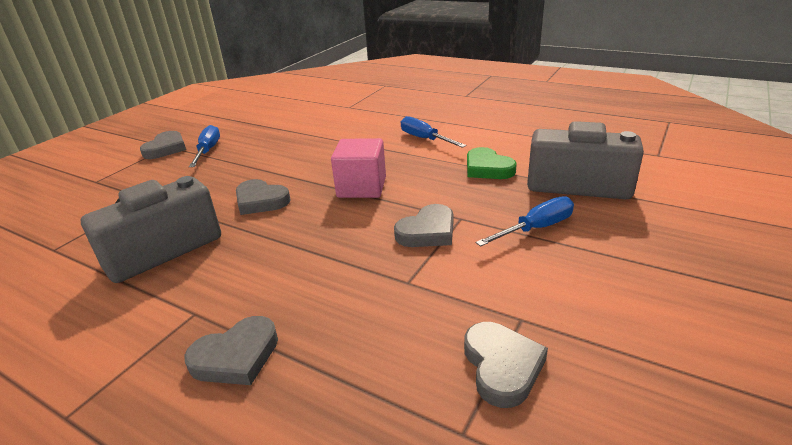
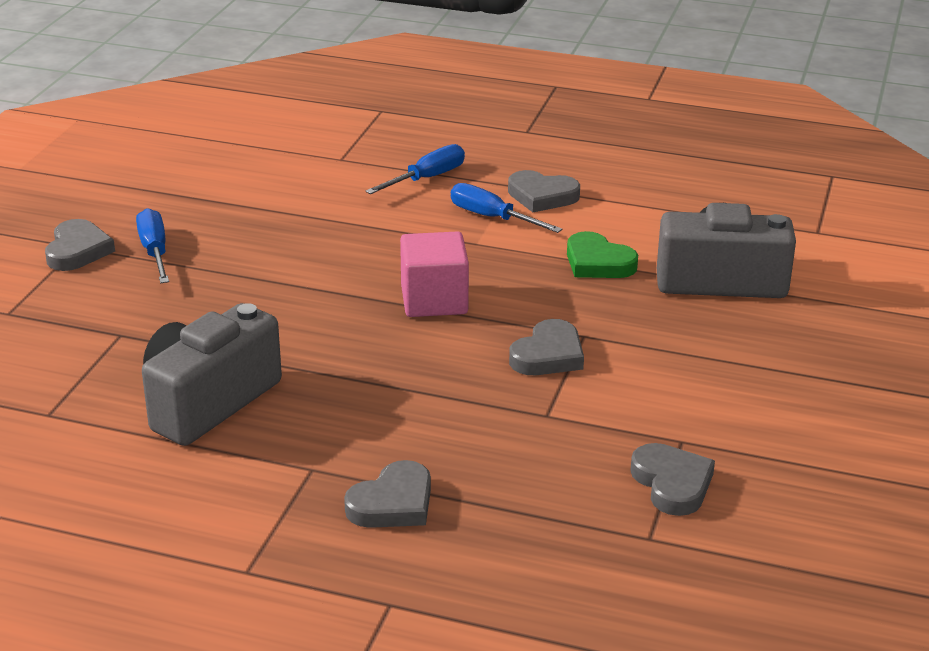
camera: 15 degrees left, 0 degrees up
(261, 201) = (300, 328): grey heart -> grey heart (542, 196)
(536, 228) = (678, 342): blue screwdriver -> blue screwdriver (427, 178)

